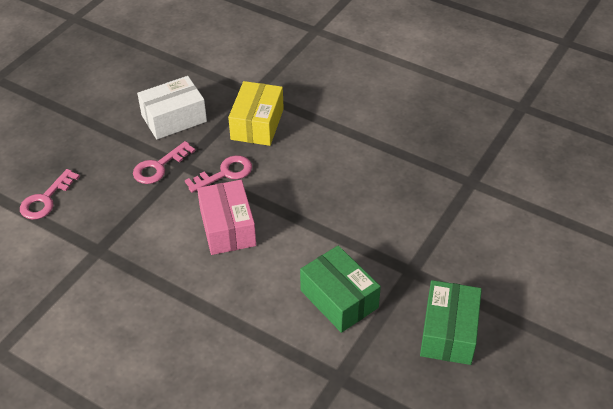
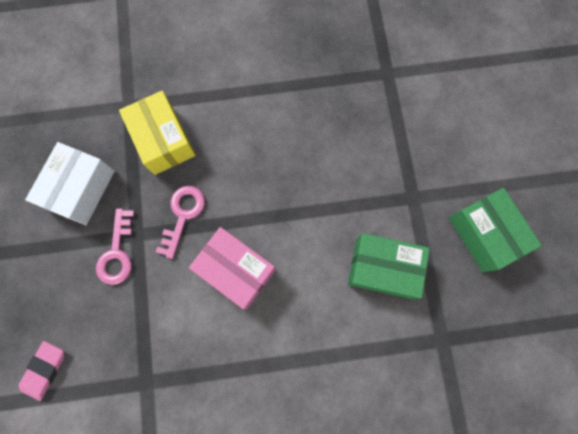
camera: 40 degrees left, 30 degrees up
(46, 199) = (45, 370): pink key -> pink eraser

